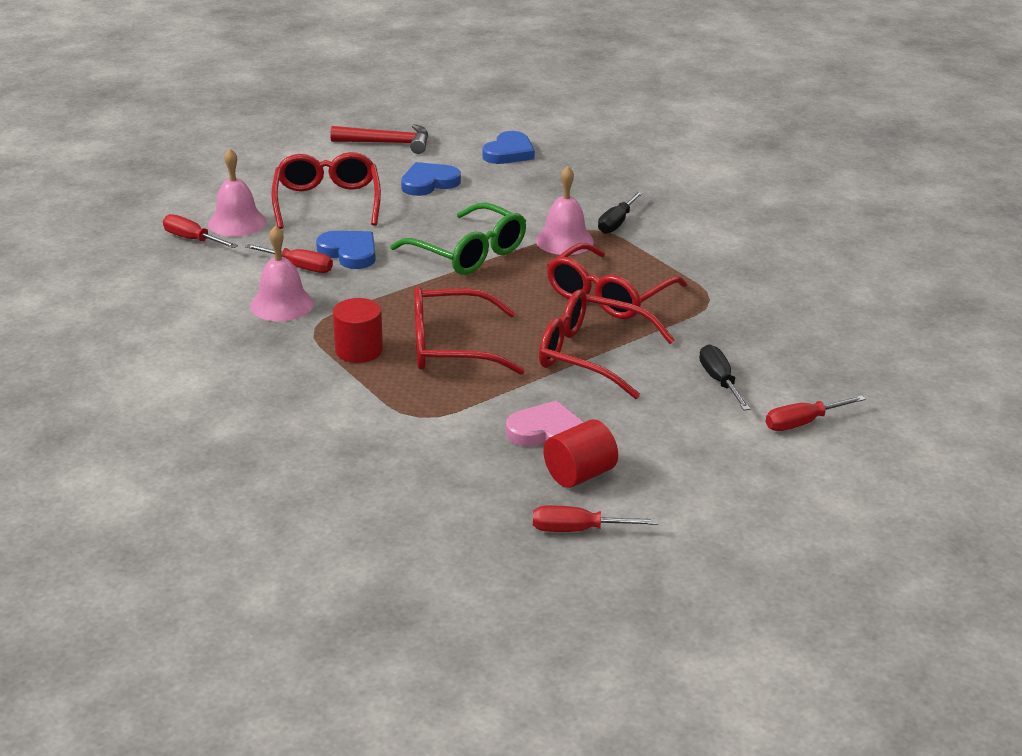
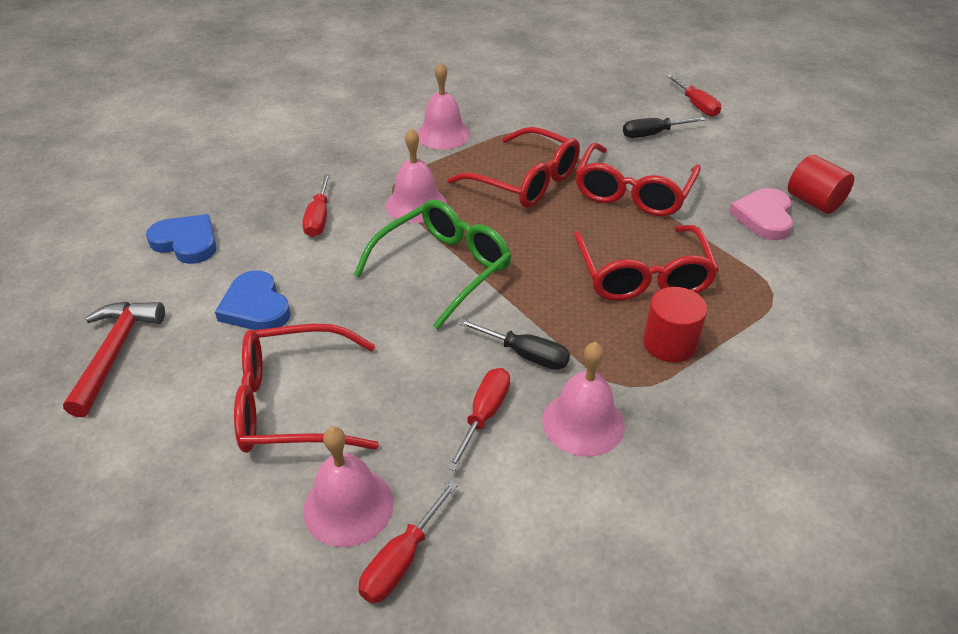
camera: 90 degrees left, 10 degrees up
(349, 252) = (444, 368): blue heart -> none
(578, 530) = (884, 203): red screwdriver -> red screwdriver (319, 218)
(617, 222) = (378, 172): black screwdriver -> black screwdriver (525, 354)
(694, 253) = (443, 134): none -> pink bell

